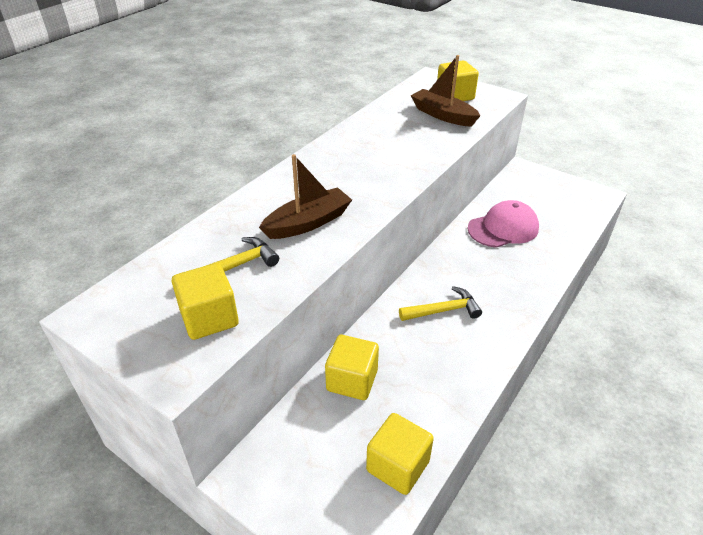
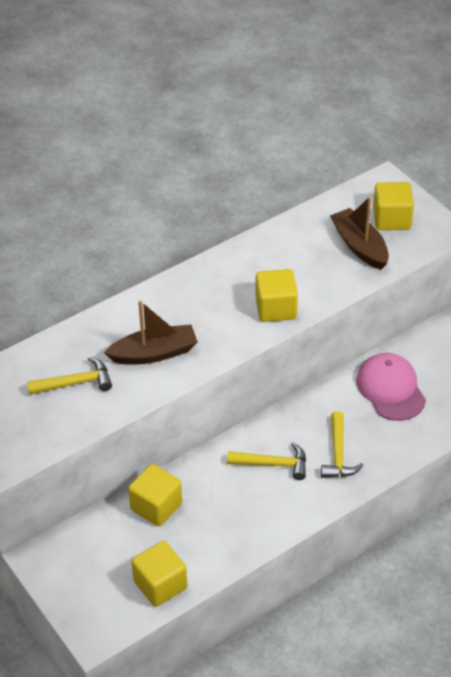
camera: 20 degrees right, 5 degrees up
(209, 318) = (38, 426): yellow cube -> yellow cube (276, 308)
(495, 287) = (338, 454): none -> yellow hammer
(503, 228) = (390, 389): pink cap -> pink cap turned 105 degrees counterclockwise

